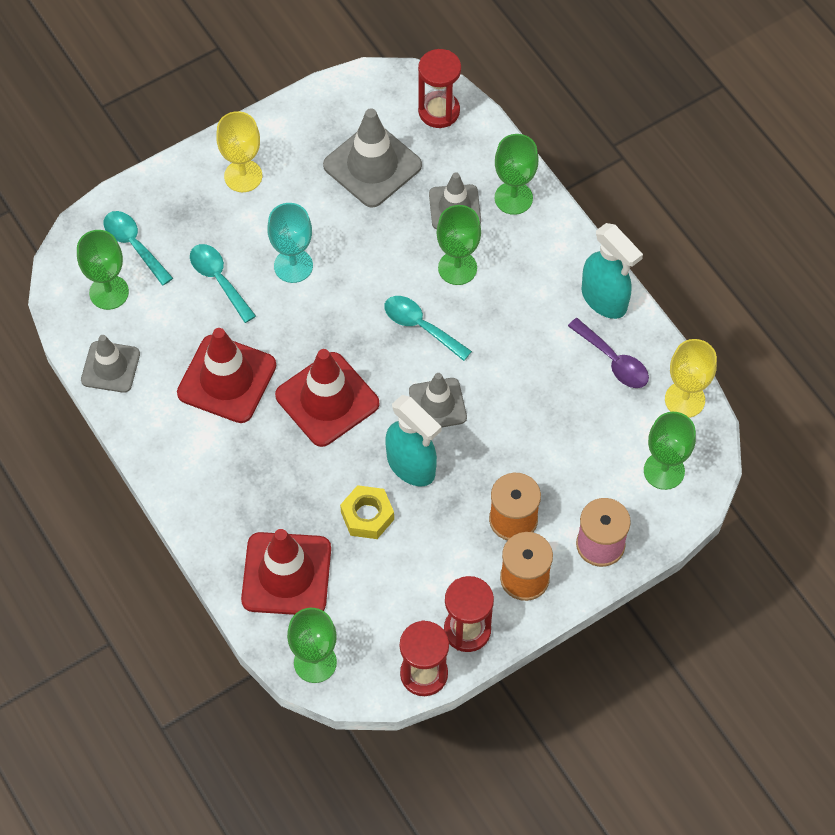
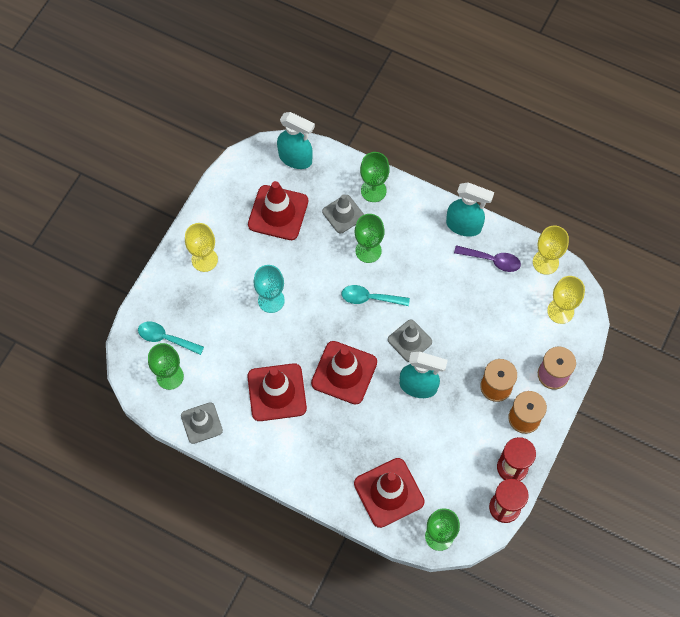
camera: 30 degrees left, 5 degrees up
(218, 280) = (232, 333): turquoise spoon -> none
(367, 516) = (412, 431): yellow nut -> none
(372, 165) = (278, 213): grey traffic cone -> red traffic cone
(439, 111) = (296, 159): red hourglass -> turquoise spray bottle
(664, 471) = (560, 311): green goblet -> yellow goblet

